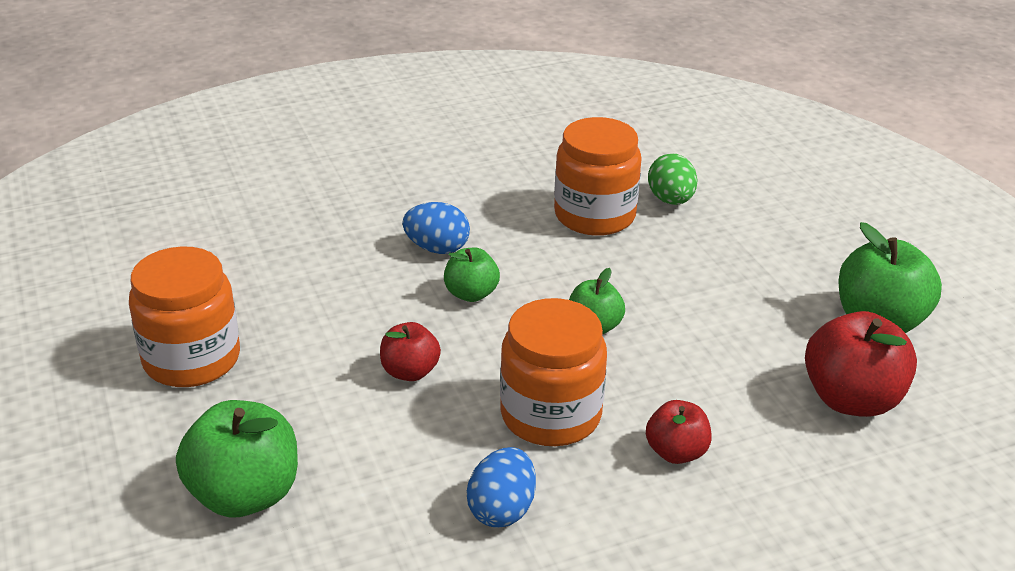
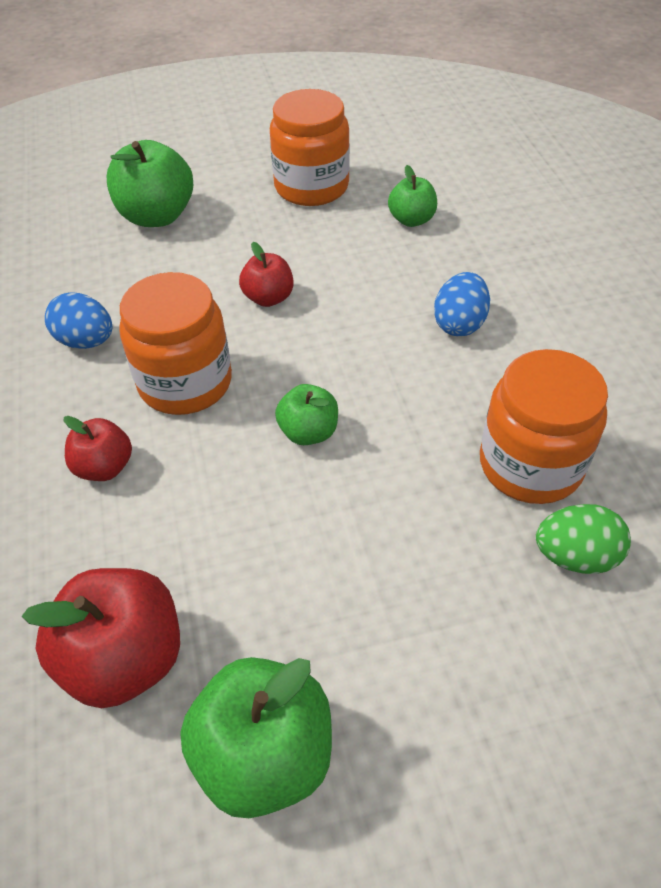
camera: 100 degrees right, 15 degrees up
(471, 294) = (378, 343): green apple -> green apple (411, 220)

